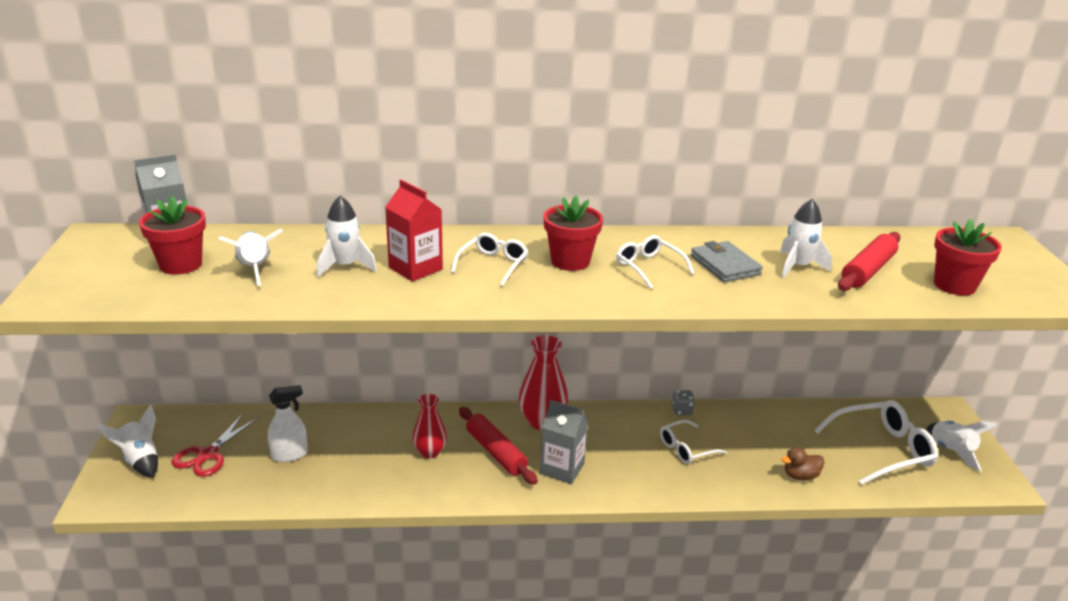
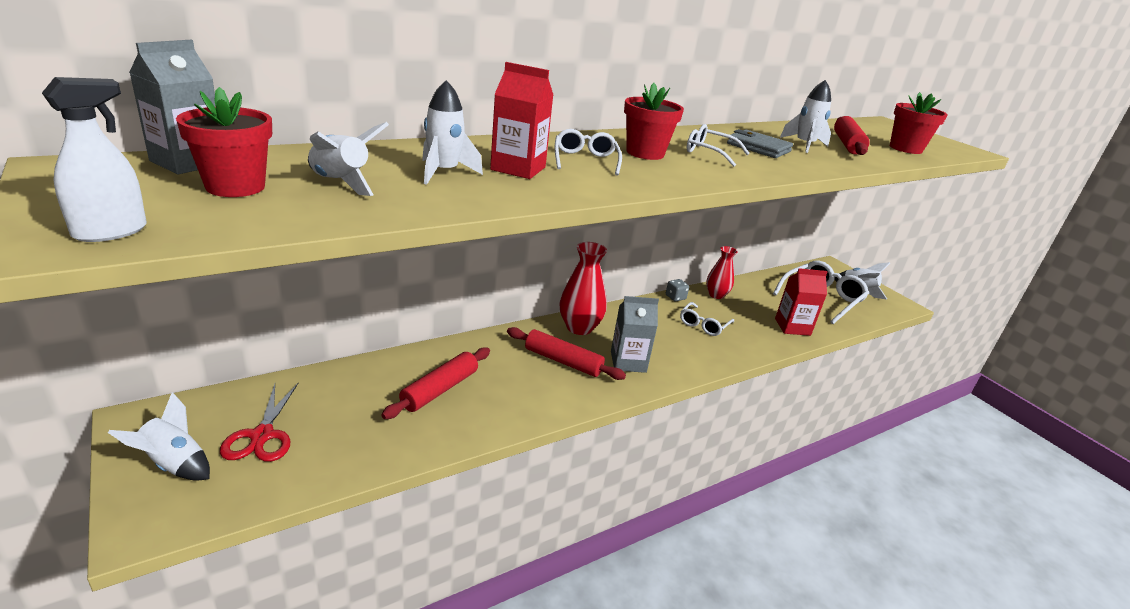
camera: 30 degrees left, 0 degrees up
(290, 455) = (362, 412): white spray bottle -> white spray bottle (111, 231)
(364, 451) = (439, 390): none -> red rolling pin
(430, 452) = (504, 375): red vase -> red vase (716, 295)
(800, 476) = (792, 327): brown duck -> red carton

